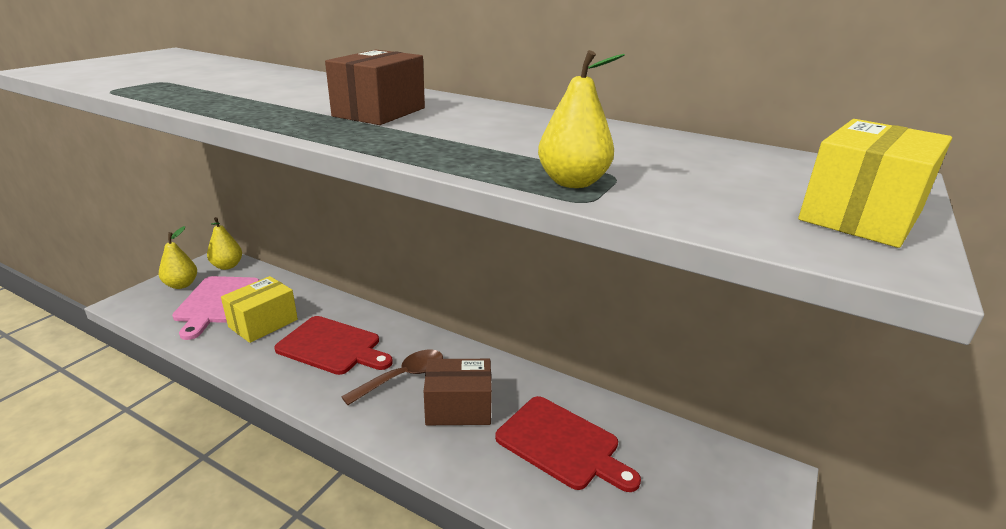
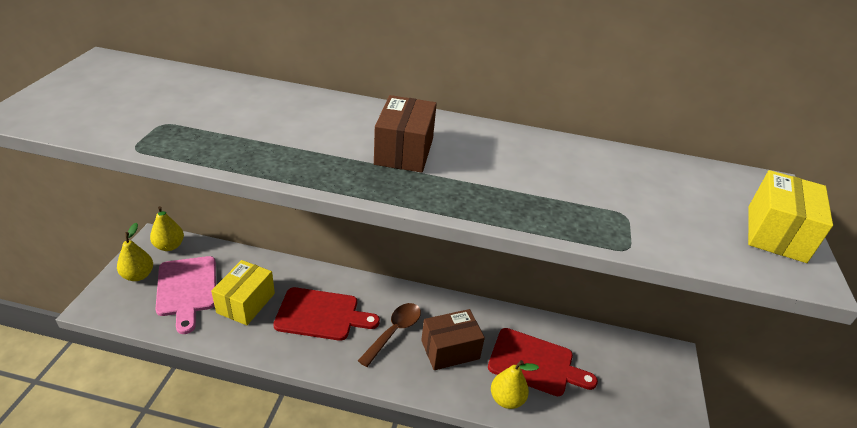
camera: 20 degrees left, 10 degrees up
(573, 182) = (606, 228): yellow pear -> yellow pear (507, 399)

